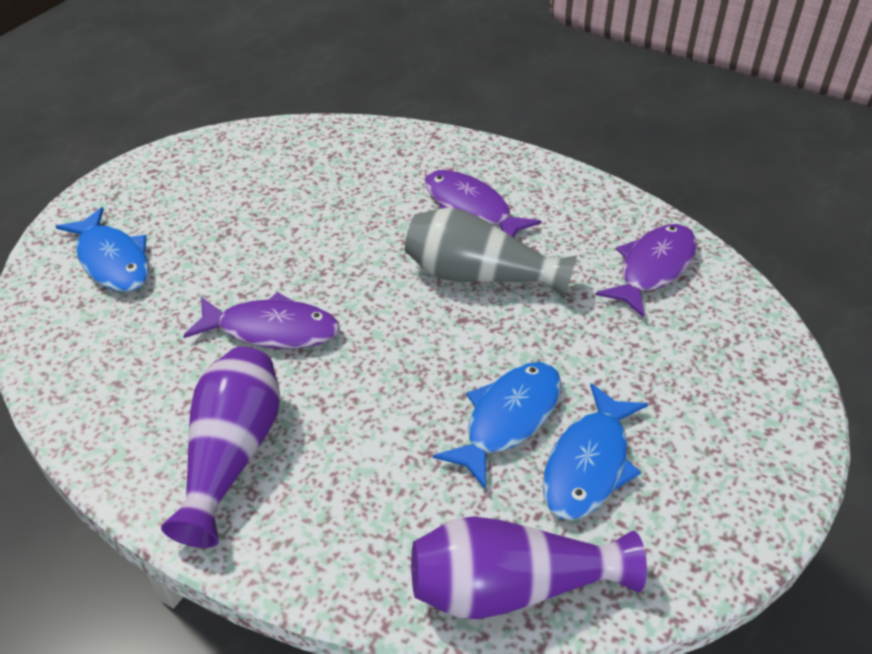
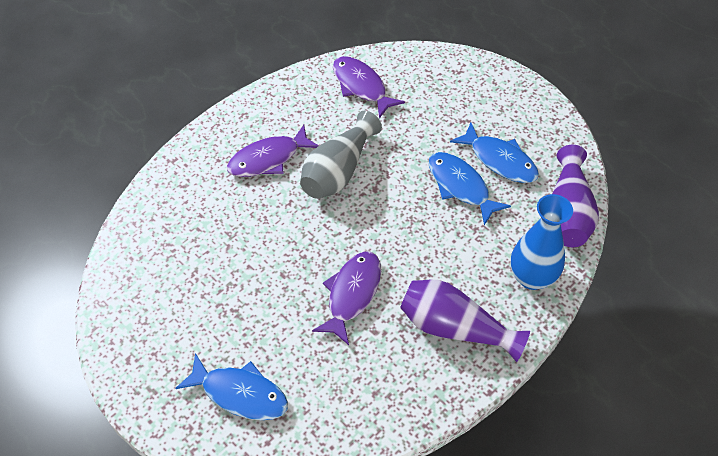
camera: 75 degrees left, 10 degrees up
(112, 261) = (240, 393): blue fish -> blue fish turned 45 degrees clockwise
(350, 547) = (531, 277): none -> blue vase

